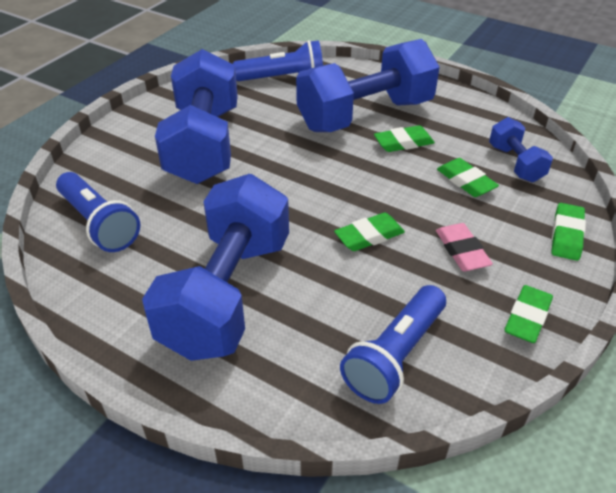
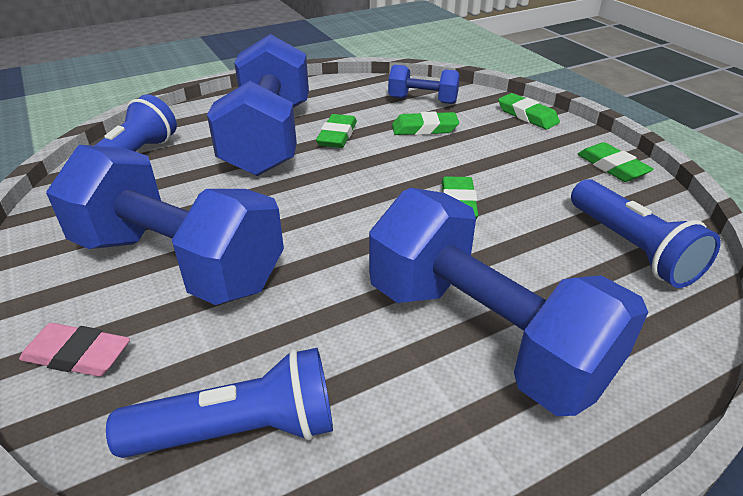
camera: 60 degrees left, 5 degrees down
(462, 251) = (514, 164): pink eraser -> pink eraser (77, 355)

